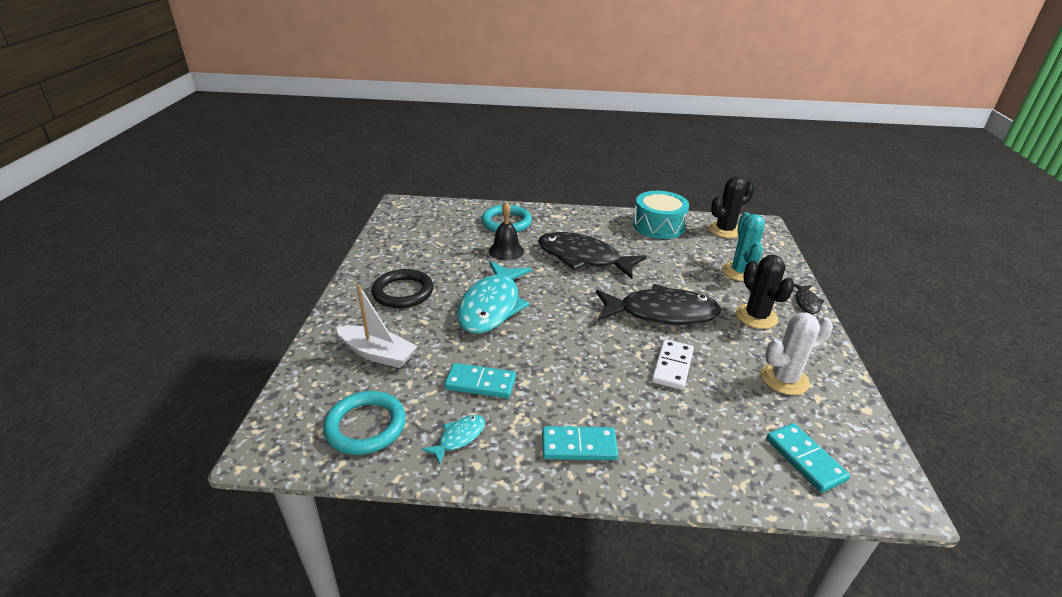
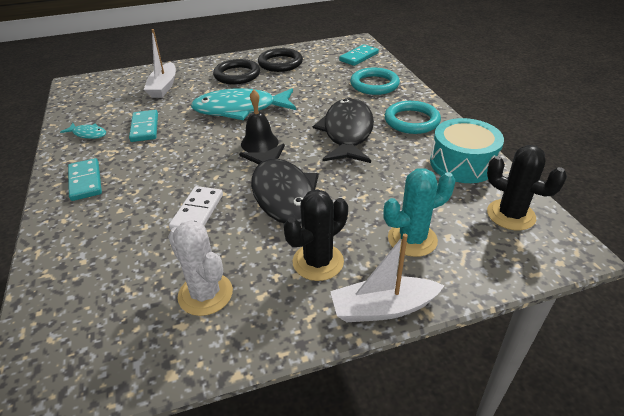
camera: 70 degrees right, 5 degrees up
(366, 426) = (94, 103): turquoise ring -> turquoise ring (411, 121)
(403, 258) = (280, 63): none -> black ring
(506, 251) = (326, 95): black bell -> black bell (259, 143)
(672, 366) = (197, 212): white domino -> white domino turned 75 degrees counterclockwise
(805, 459) = (81, 317): turquoise domino -> turquoise domino (359, 57)
(806, 302) = (383, 308): black fish -> white boat

